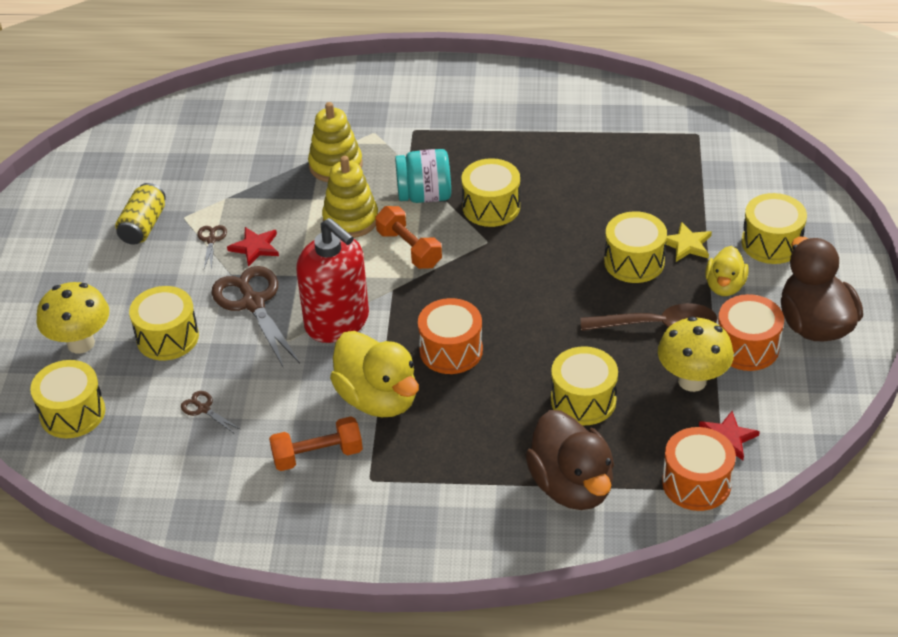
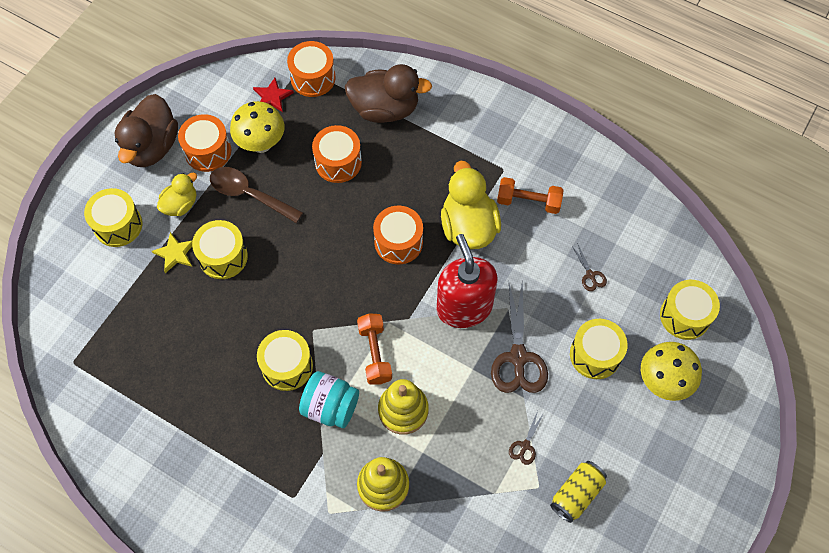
camera: 155 degrees left, 20 degrees up
(255, 247) = (493, 418): red star -> none
(571, 486) = (385, 109): brown duck -> brown duck turned 90 degrees clockwise
(583, 400) = (338, 162): yellow drum -> orange drum

